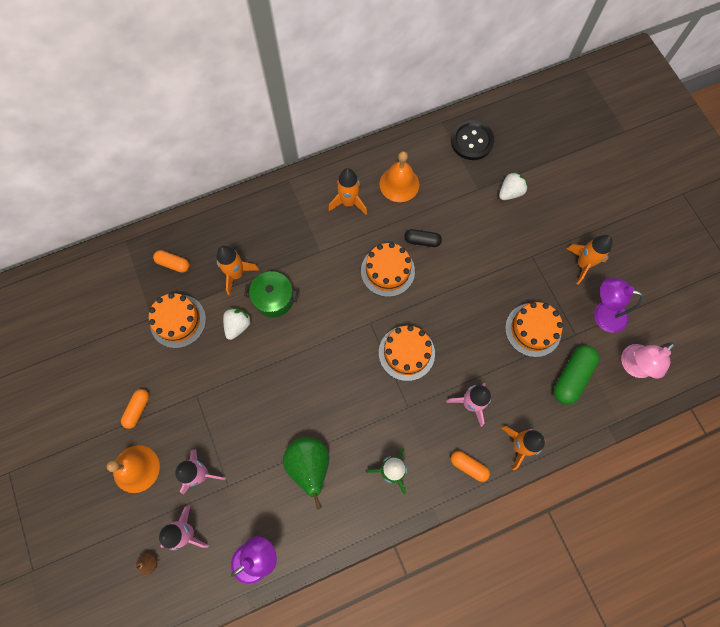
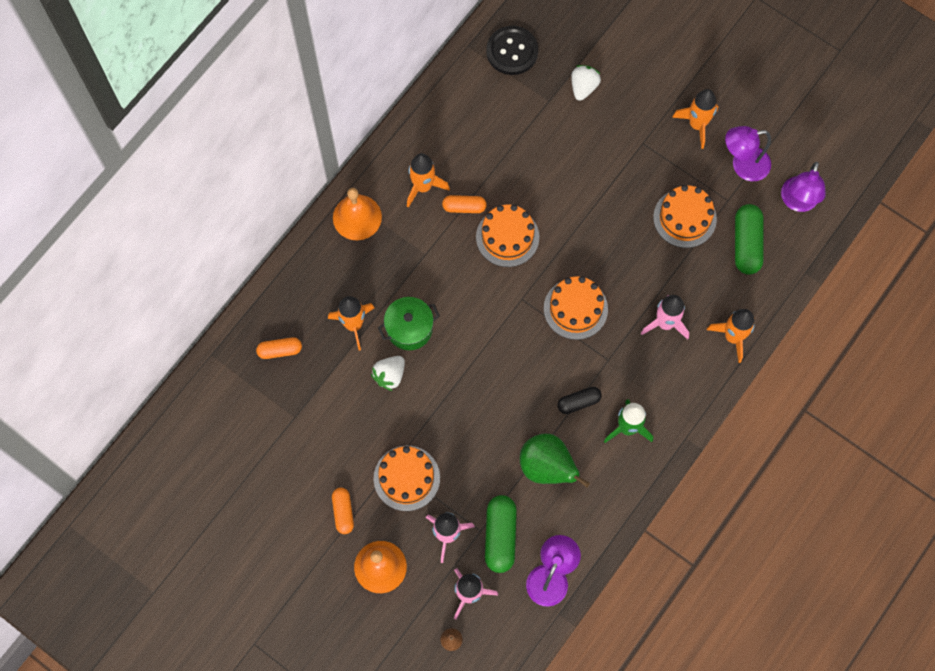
camera: 30 degrees left, 0 degrees up
(178, 321) = (325, 405): orange cake -> orange cake (406, 478)
(238, 325) = (390, 375): white strawberry -> white strawberry turned 135 degrees counterclockwise
(239, 499) = (500, 536): none -> green capsule
(399, 184) = (464, 138): orange bell -> orange bell (357, 217)
(422, 241) = (523, 187): black capsule -> black capsule (578, 402)
(468, 466) = (697, 382): orange capsule -> orange capsule (464, 207)
(632, 366) = (797, 202): pink lamp -> purple lamp

